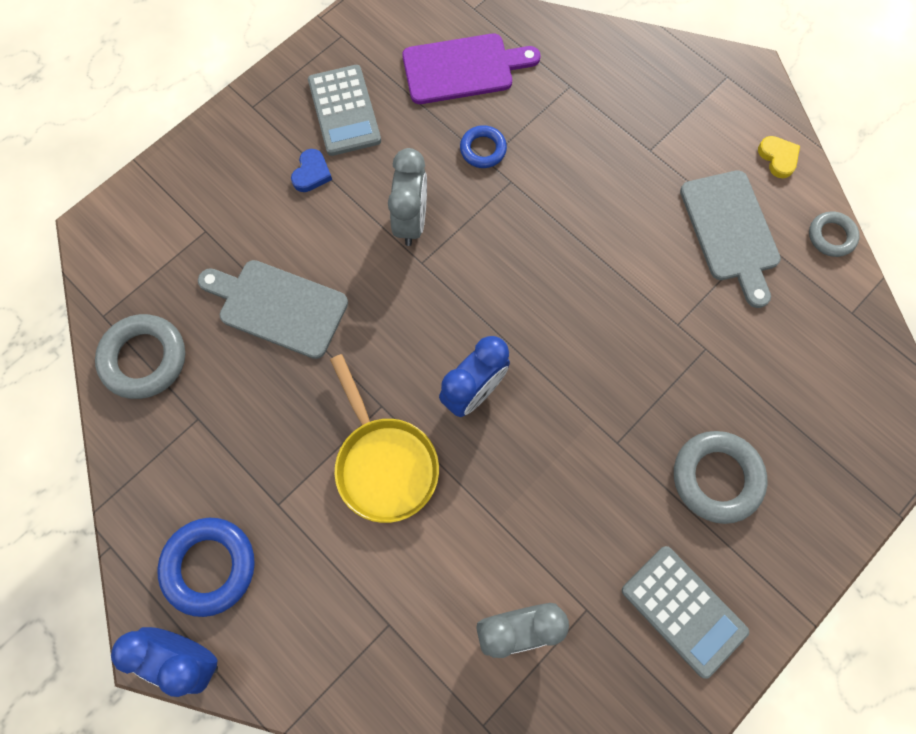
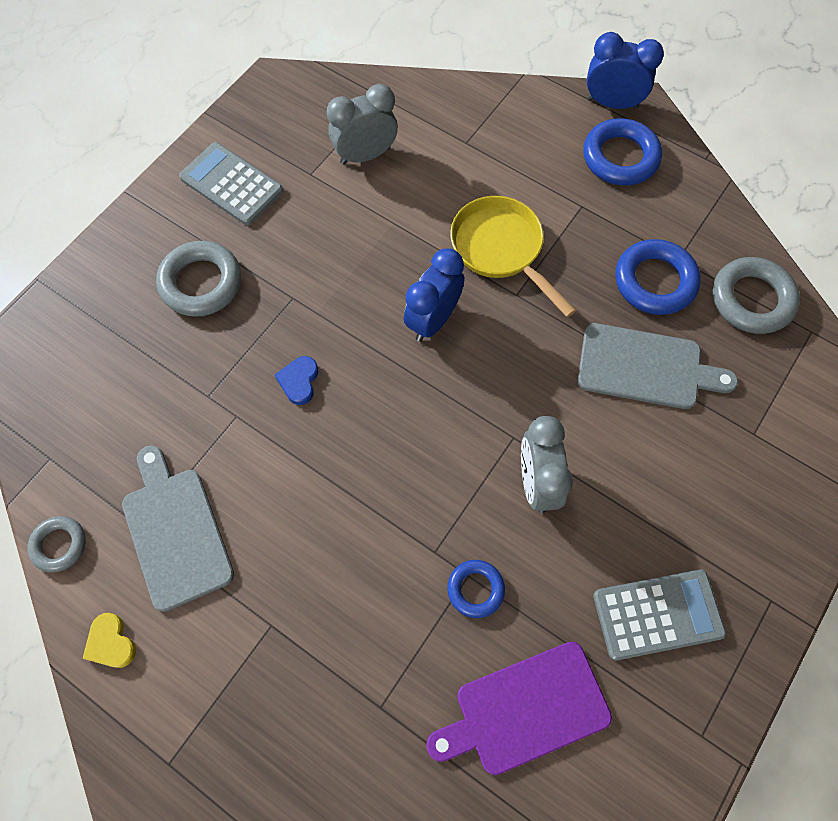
camera: 170 degrees right, 5 degrees down
(233, 396) = (655, 281): none -> blue ring
(311, 173) = (666, 522): blue heart -> blue heart (299, 381)
(344, 111) = (657, 614): grey calculator -> grey calculator turned 105 degrees clockwise

